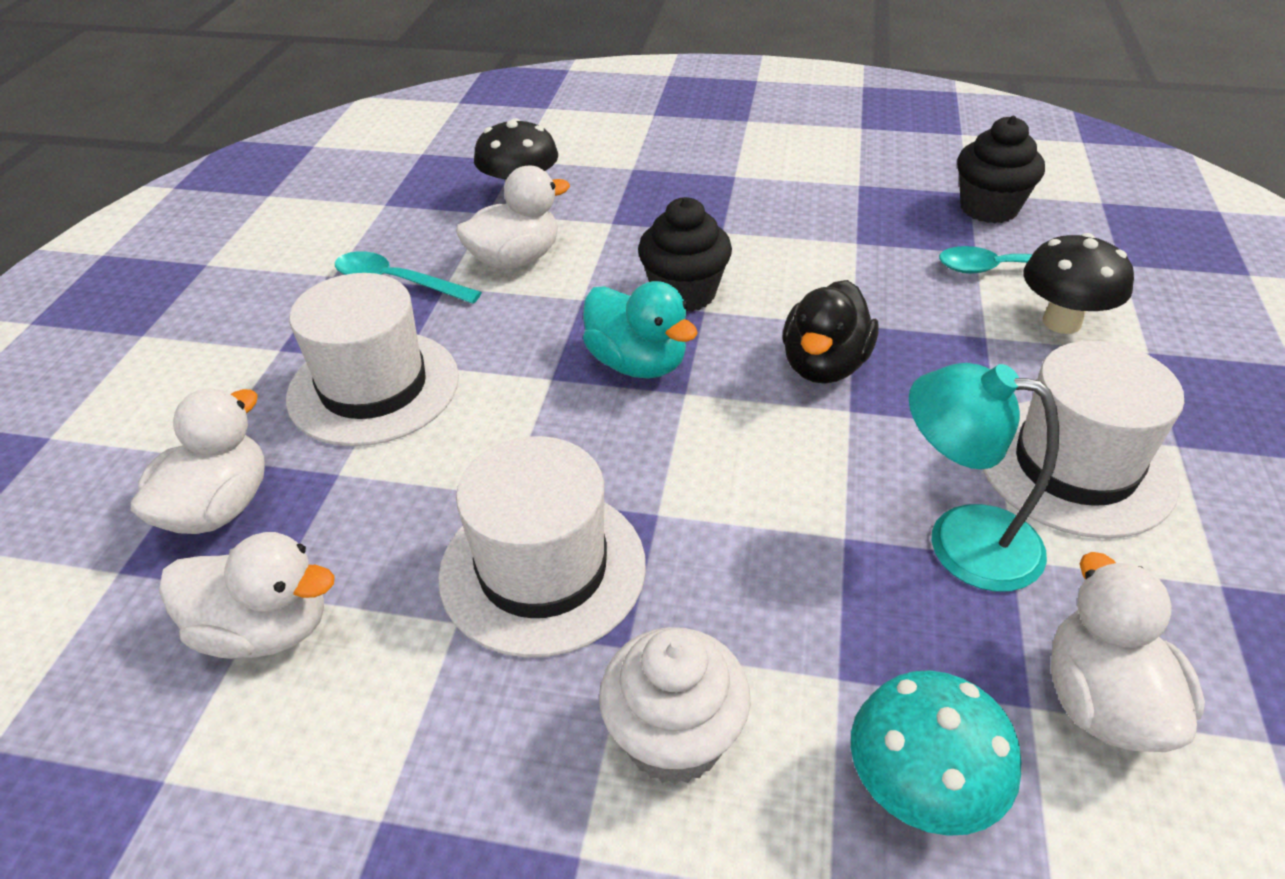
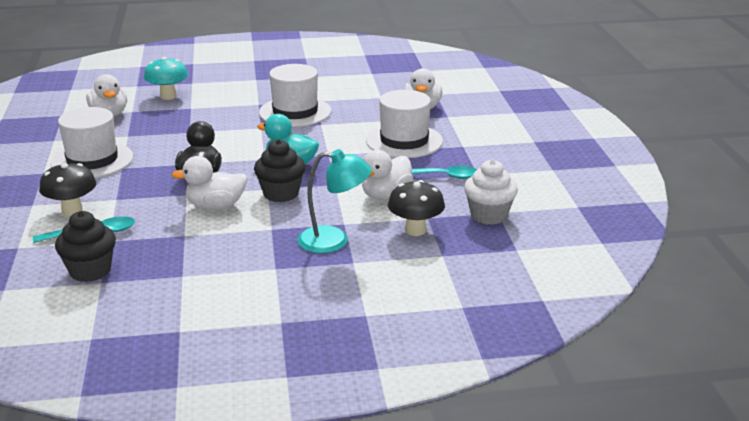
camera: 160 degrees right, 15 degrees down
(265, 629) = (373, 92): white duck -> white duck (215, 206)
(674, 738) = (238, 94): white cupcake -> white cupcake (489, 215)
(961, 540) = (146, 136): turquoise lamp -> turquoise lamp (334, 241)

